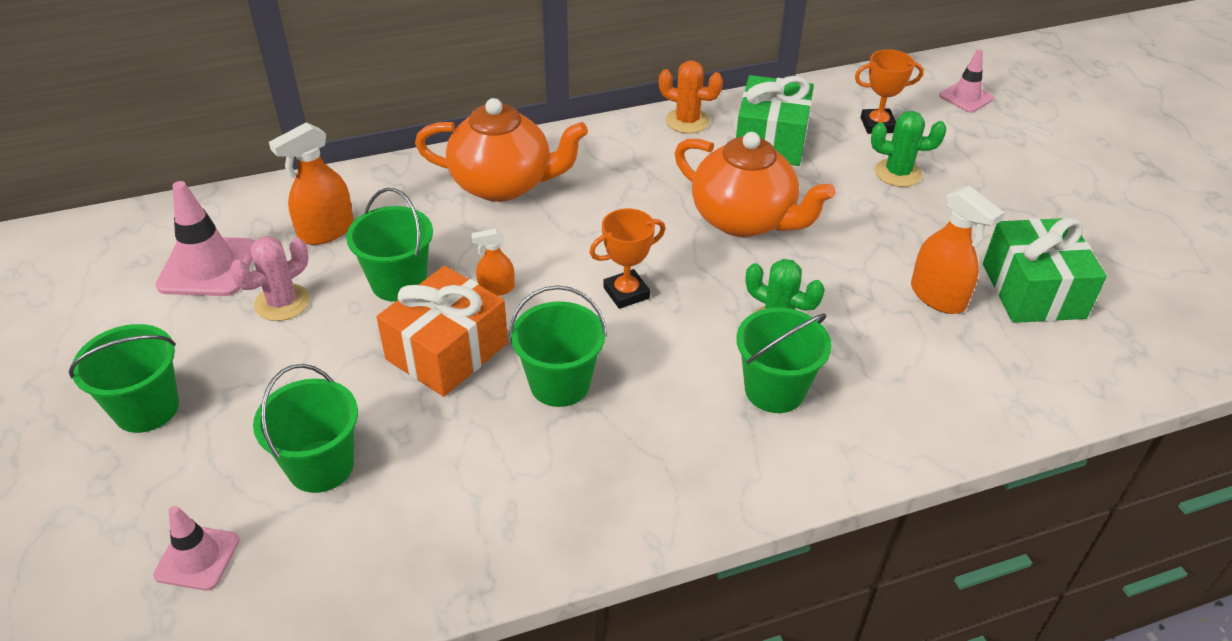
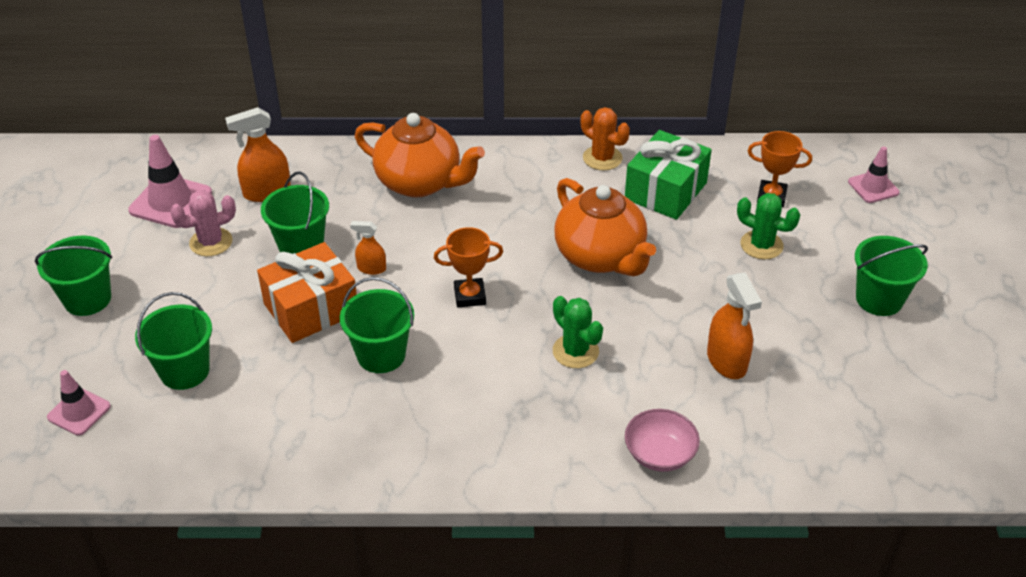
camera: 20 degrees right, 0 degrees up
(774, 390) = (543, 402): green bucket -> green bucket (879, 299)
(932, 414) = (659, 454): none -> pink bowl
(1033, 291) = (815, 376): green gift -> none

